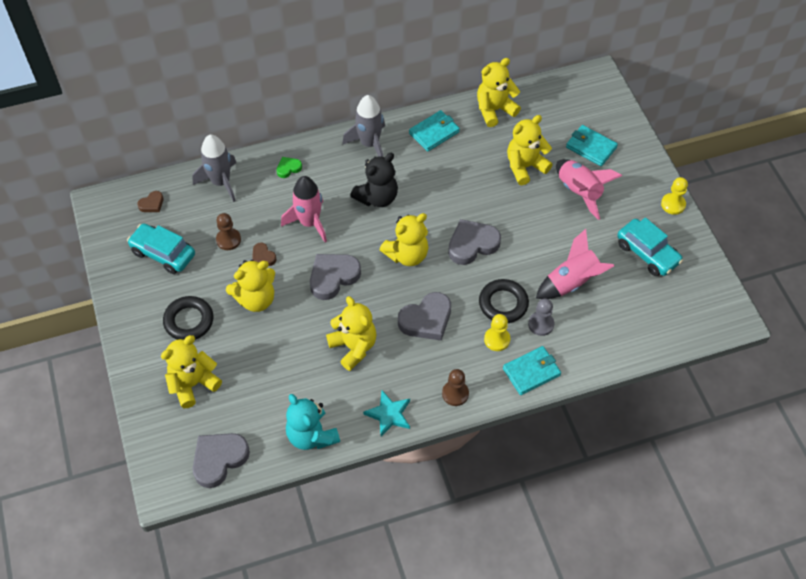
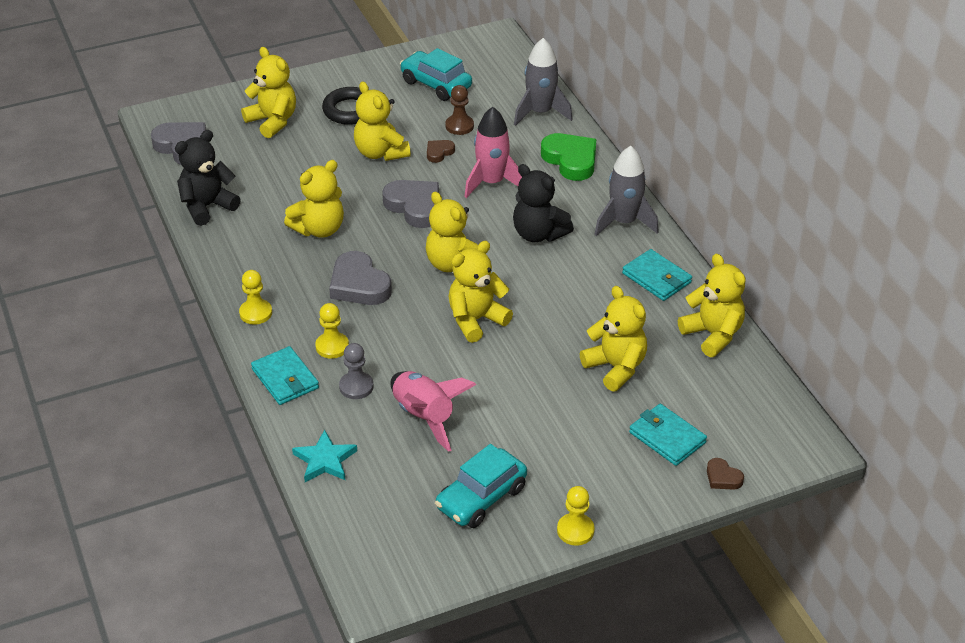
camera: 85 degrees right, 15 degrees down
(152, 204) = (501, 69): brown heart -> brown heart (722, 477)
(163, 253) = (436, 84): turquoise car -> turquoise car turned 75 degrees counterclockwise
(288, 168) = (571, 160): green heart -> green heart, size x1.99
(311, 435) = (207, 206): turquoise teddy bear -> black teddy bear
(389, 414) = (230, 261): turquoise star -> turquoise star (325, 460)
(455, 394) = (255, 313): brown pawn -> yellow pawn
(472, 244) = (476, 320): grey heart -> yellow teddy bear
(503, 304) = (386, 351): black ring -> none
(579, 192) = (580, 424): pink rocket -> none
(591, 147) = (667, 437): turquoise wallet -> turquoise wallet turned 75 degrees counterclockwise

